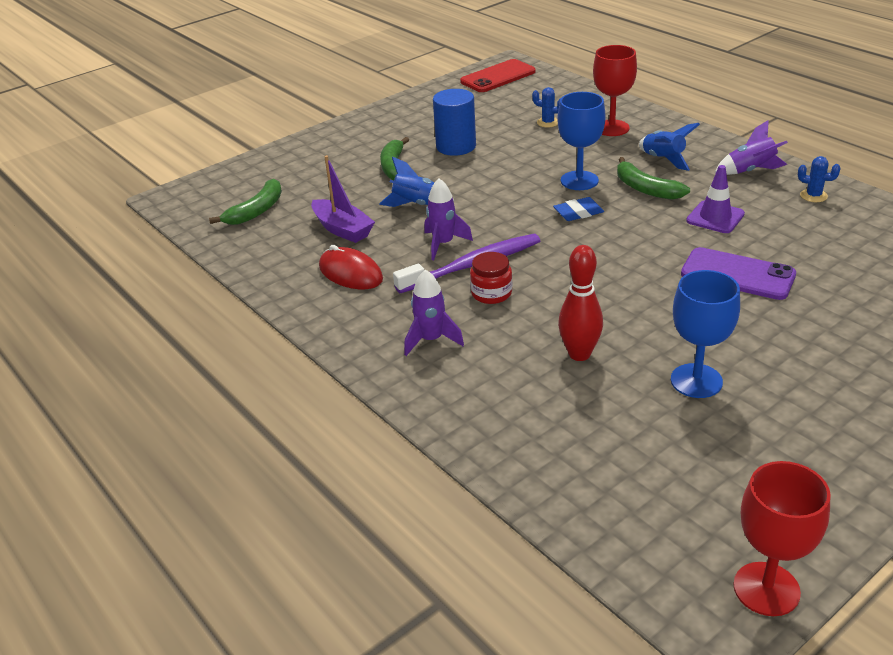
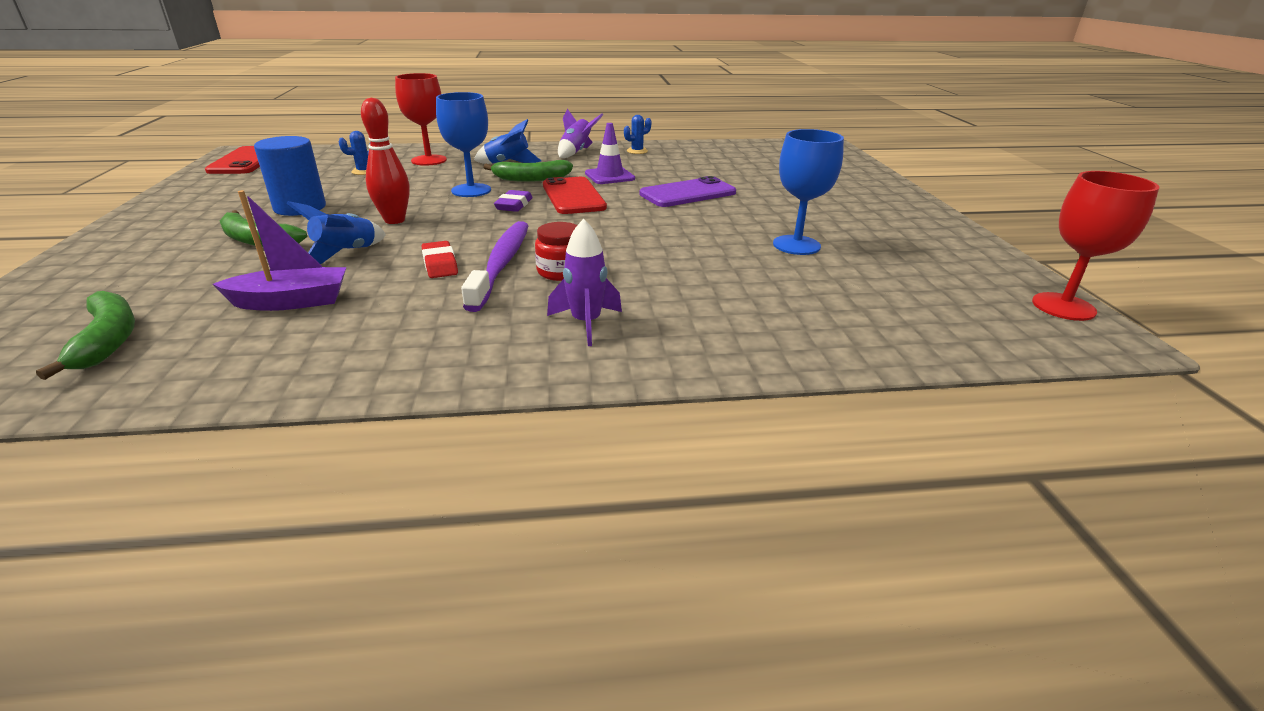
camera: 60 degrees left, 5 degrees down
(350, 273) = (384, 325): red mouse -> none
(443, 244) = (440, 264): purple rocket -> red eraser
(578, 213) = (514, 205): blue eraser -> purple eraser
(579, 354) = (708, 269): red bowling pin -> red bowling pin (394, 220)
(637, 226) = (573, 196): none -> red phone

